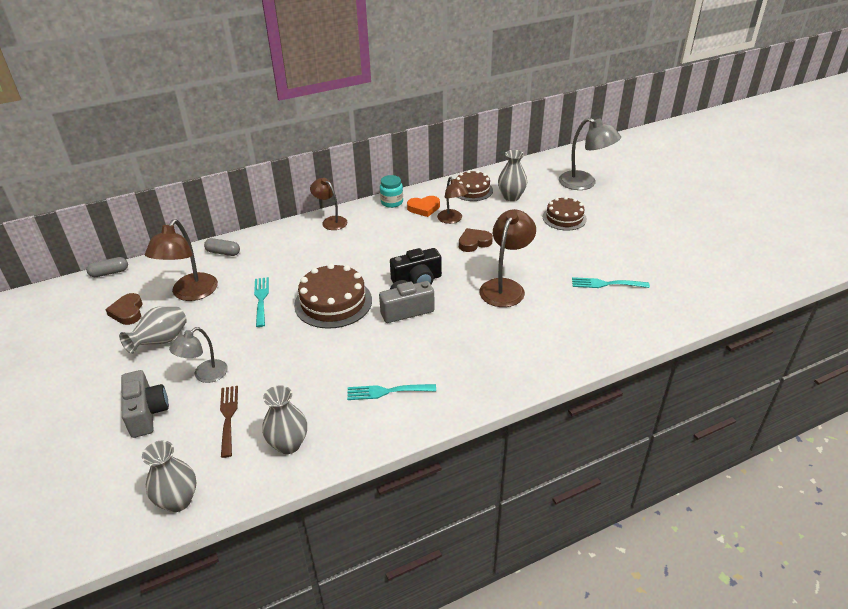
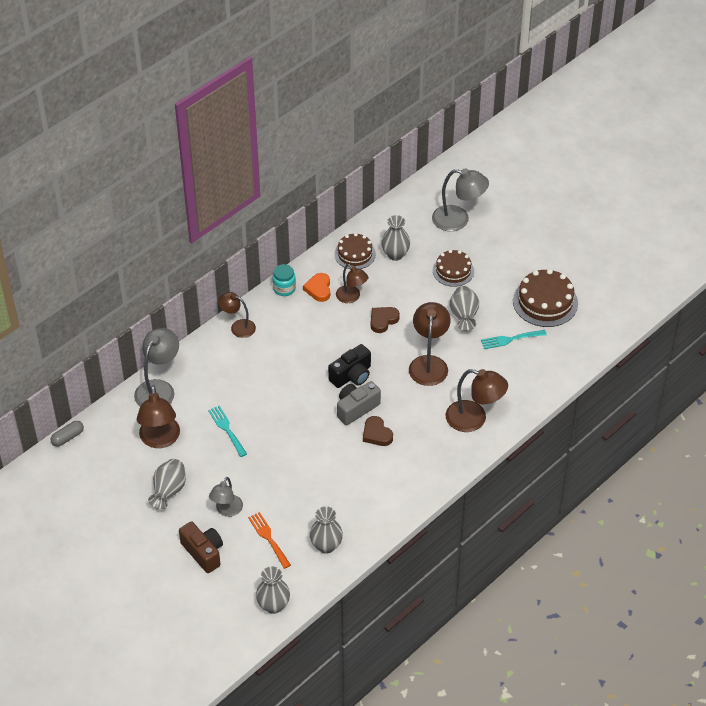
camera: 20 degrees left, 10 degrees up
(127, 312) = (117, 472): brown heart -> brown heart (376, 434)
(146, 413) = (203, 552): grey camera -> brown camera
(223, 252) = (159, 389): grey capsule -> grey lamp
(228, 417) = (268, 538): brown fork -> orange fork
(333, 302) = (291, 416): brown cake -> brown cake (545, 302)
(387, 391) = (376, 485): turquoise fork -> none
(424, 208) = (318, 289): orange heart -> orange heart turned 120 degrees clockwise
(535, 350) = (474, 419): none -> brown lamp
(561, 255) = (464, 316): none -> grey vase

